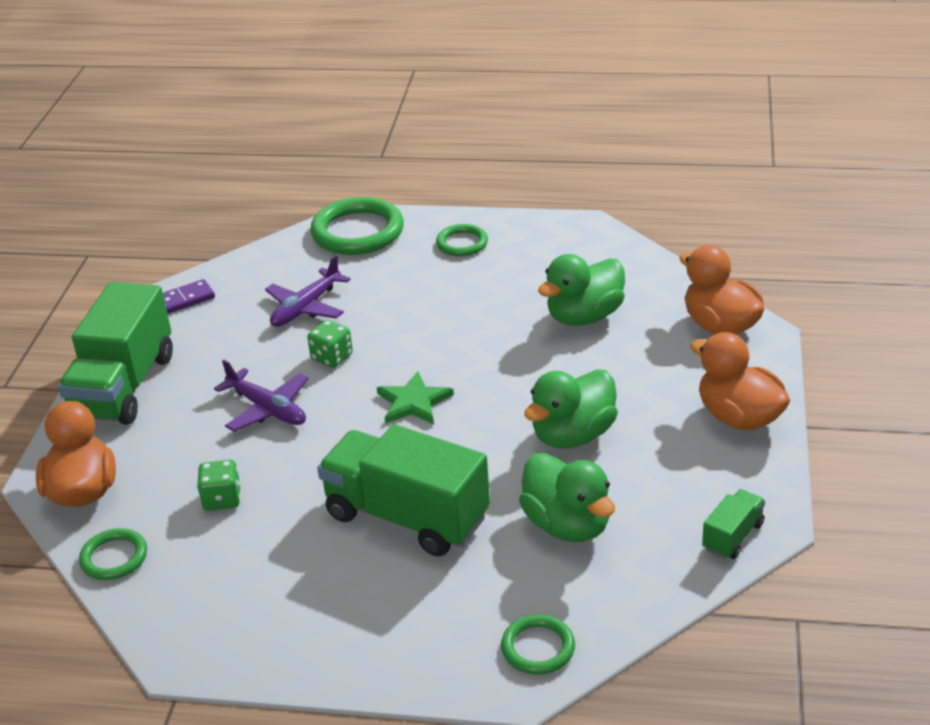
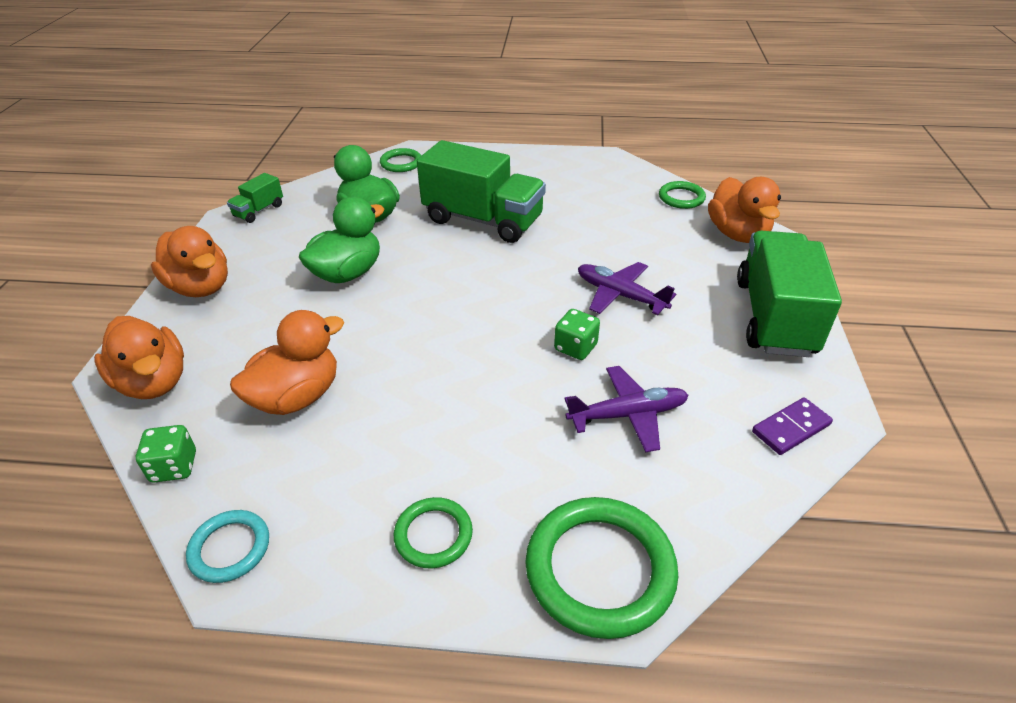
camera: 175 degrees right, 5 degrees up
(222, 499) = (624, 229): green dice -> green dice (174, 467)
(306, 307) = (627, 415): purple plane -> purple plane turned 45 degrees clockwise
(413, 402) = (485, 301): green star -> none
(584, 316) = (297, 397): green duck -> orange duck
(595, 236) = (230, 548): none -> turquoise ring

